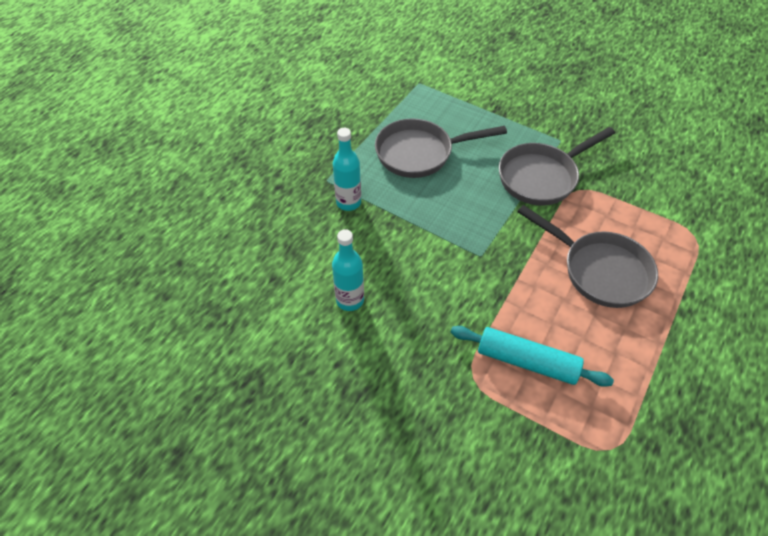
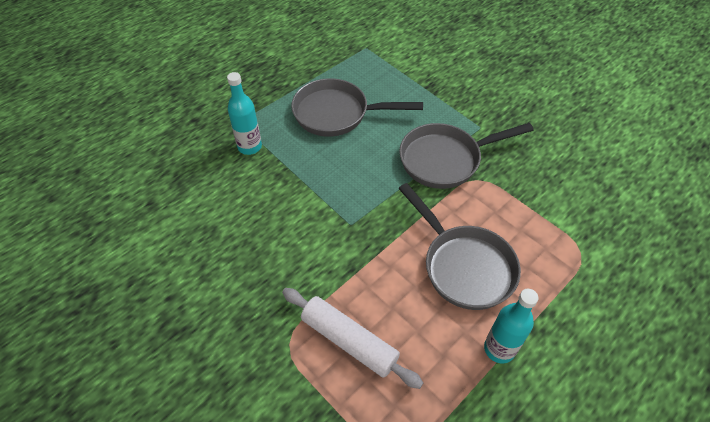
camera: 15 degrees right, 0 degrees up
(350, 300) = (208, 239): turquoise bottle -> turquoise bottle (499, 349)
(527, 361) = (349, 341): turquoise rolling pin -> white rolling pin

